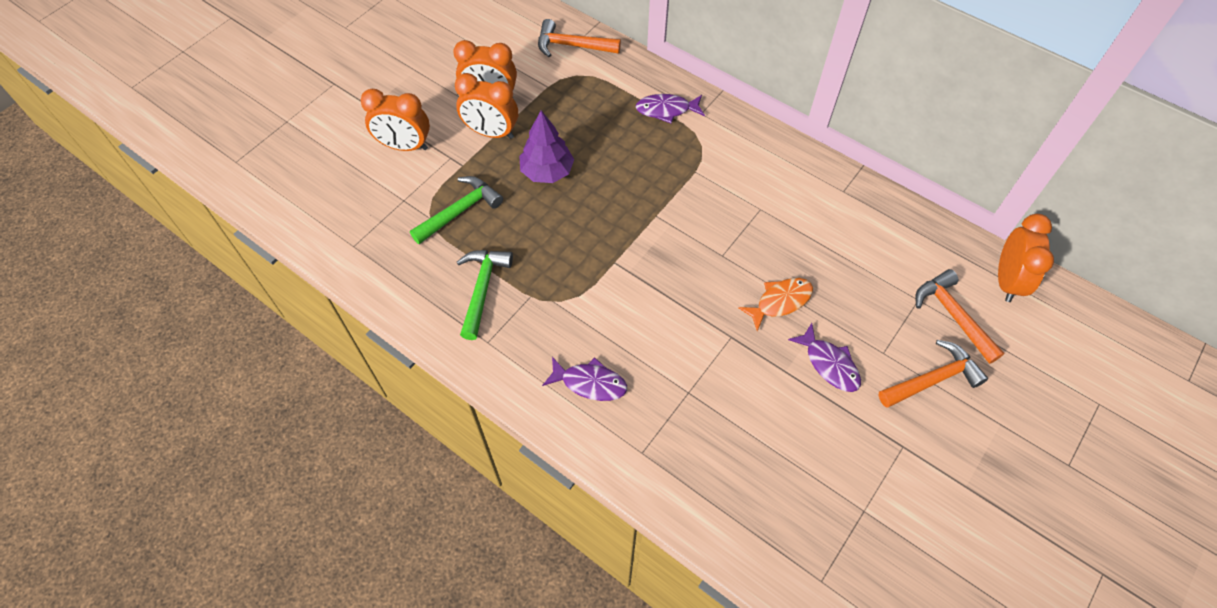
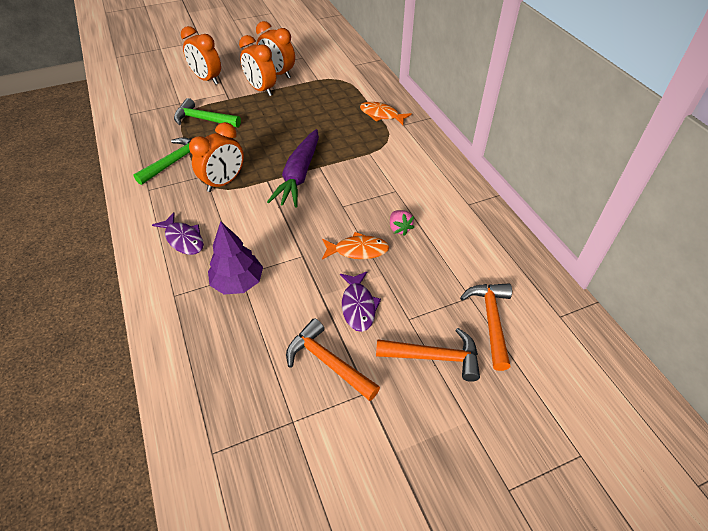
camera: 30 degrees right, 10 degrees down
(460, 211) = (203, 119): green hammer -> green hammer turned 150 degrees counterclockwise
(547, 172) = (274, 119): purple tree -> purple tree (238, 282)
(572, 46) = (352, 65): orange hammer -> orange hammer (328, 362)
(643, 238) = (299, 175): none -> purple carrot
(666, 110) = (381, 115): purple fish -> orange fish
(800, 255) = (399, 228): none -> pink strawberry
(1006, 281) = (561, 318): orange clock -> orange clock (224, 182)

